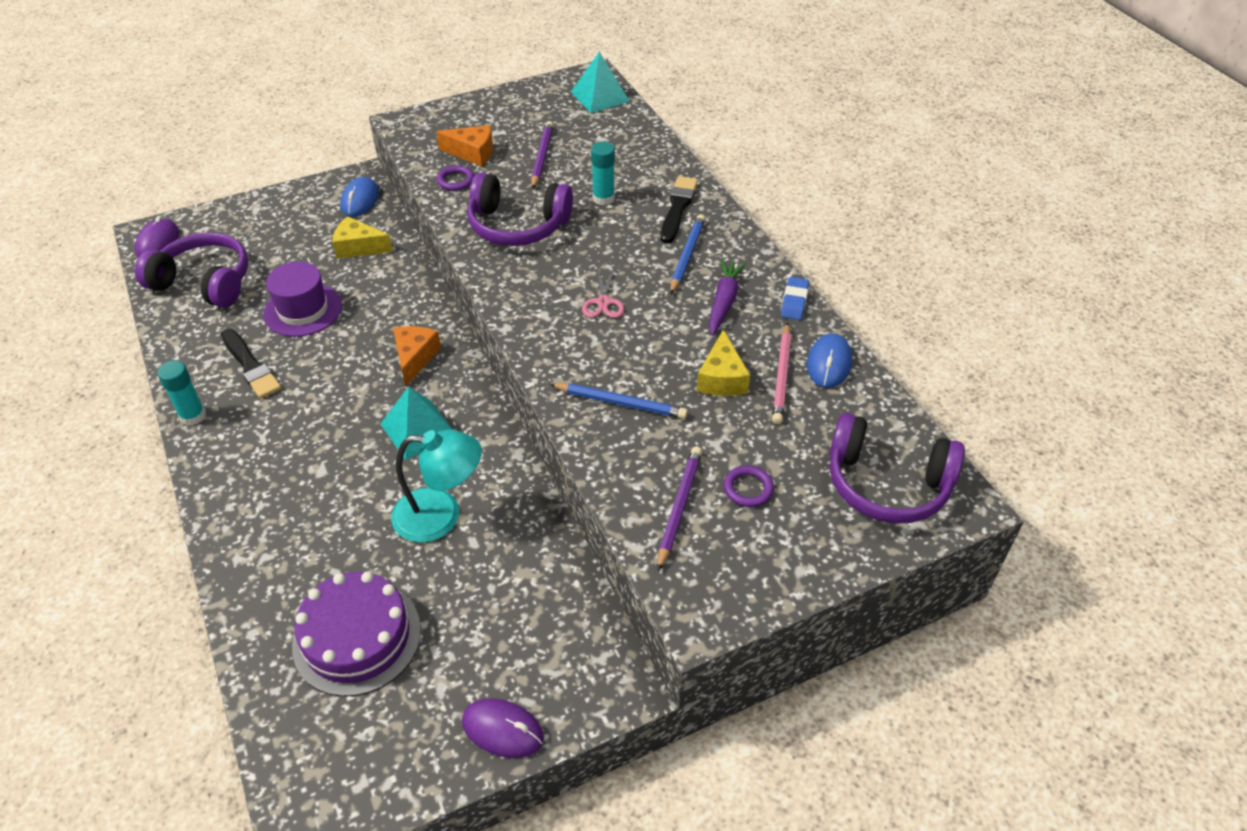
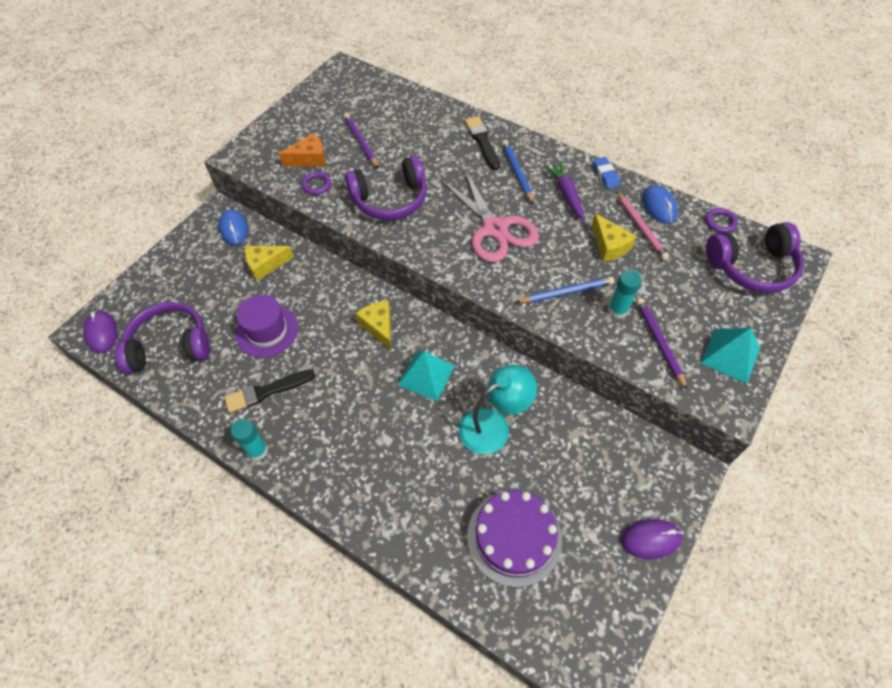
camera: 30 degrees left, 10 degrees up
(250, 366) = (266, 391): black brush -> black brush turned 135 degrees clockwise
(415, 358) = (379, 326): orange cheese -> yellow cheese
(600, 96) = (360, 81): turquoise pyramid -> turquoise pyramid (730, 355)
(603, 198) = (429, 155): turquoise glue stick -> turquoise glue stick (618, 310)
(603, 302) = (495, 229): pink scissors -> pink scissors, size x2.20
(748, 489) = (685, 309): purple ring -> purple ring (720, 222)

